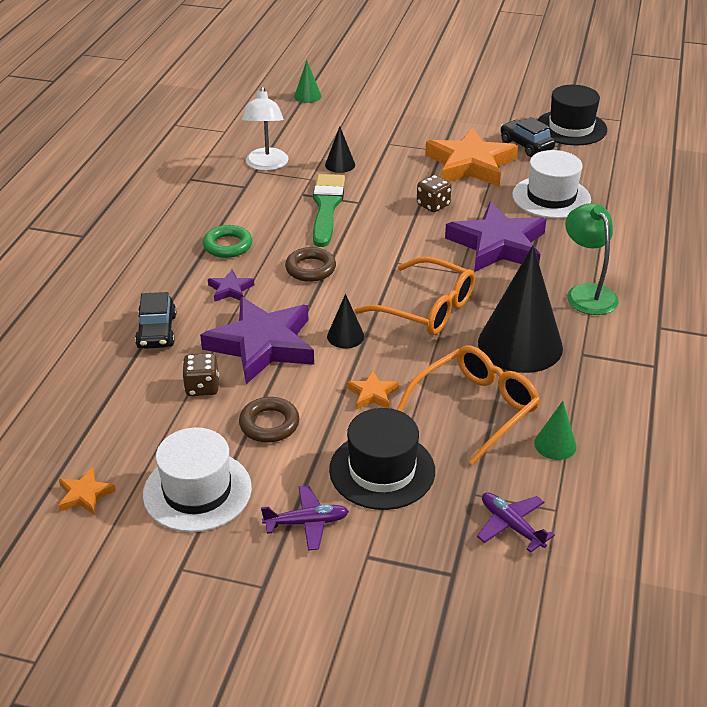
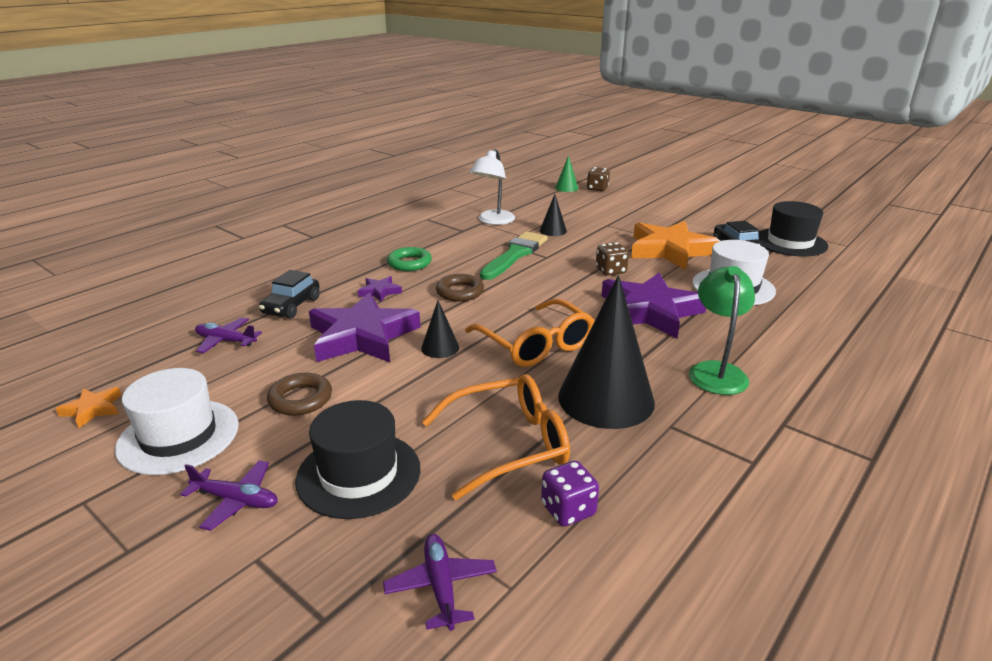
camera: 25 degrees right, 10 degrees down
(133, 389) = (226, 341): none -> purple plane
(202, 387) = (279, 354): brown dice -> brown dice (597, 189)
(372, 394) = (418, 401): orange star -> none
(555, 444) = (568, 510): green cone -> purple dice

